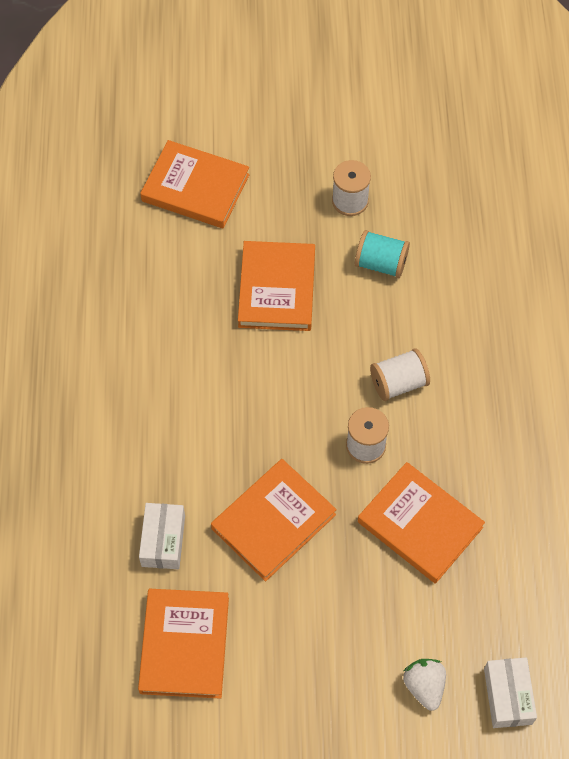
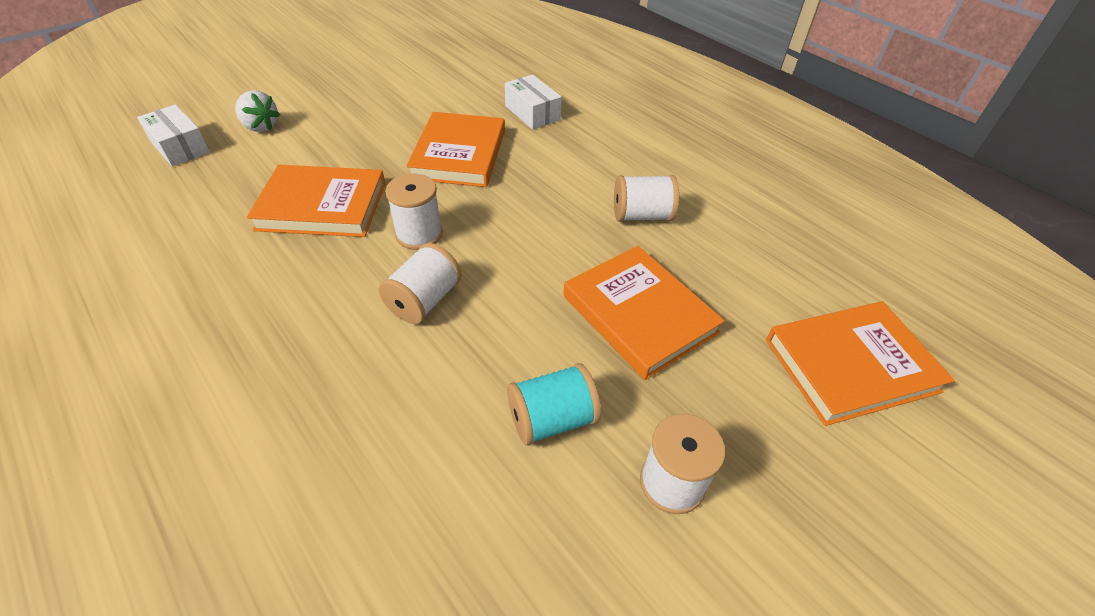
camera: 140 degrees right, 15 degrees down
(185, 645) = (462, 81): orange book -> none
(195, 359) = (641, 215): none -> white spool

